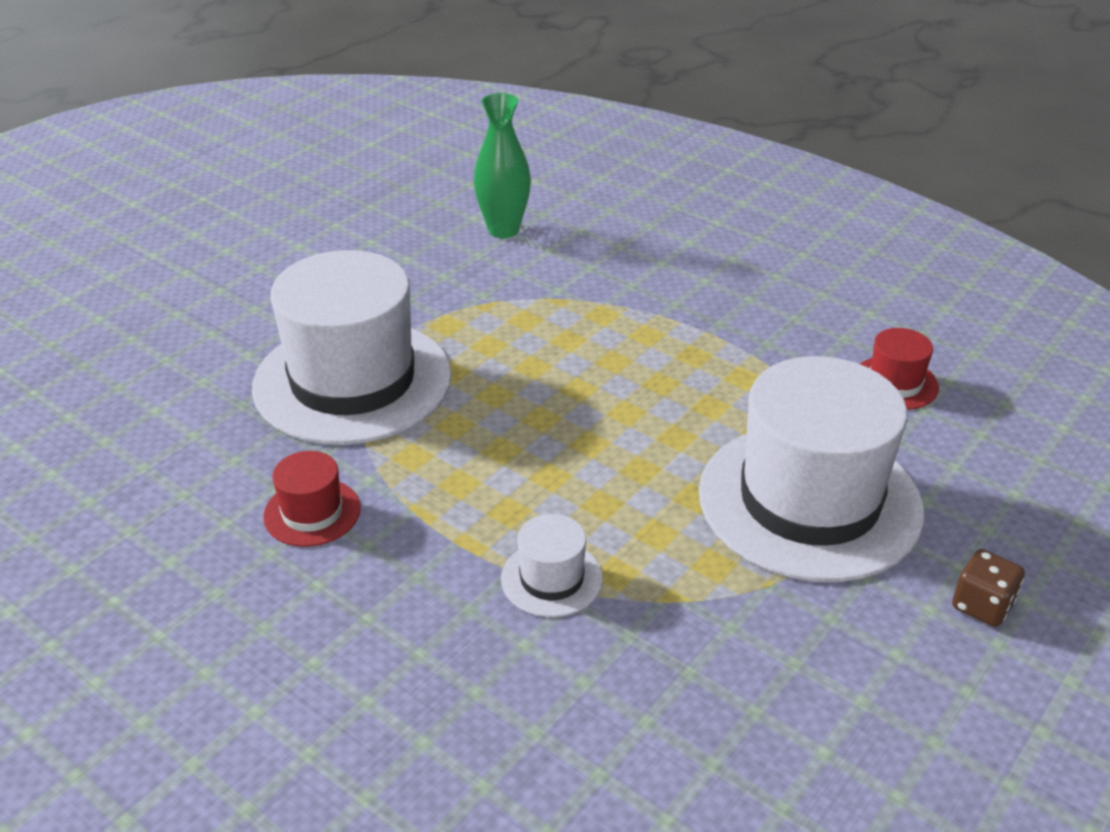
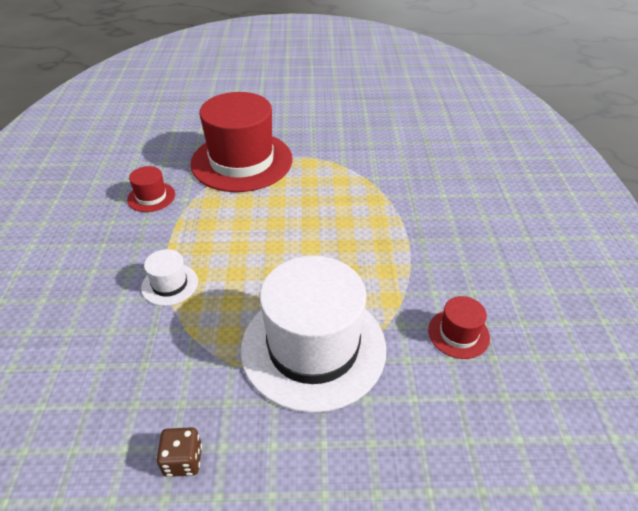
camera: 50 degrees right, 5 degrees up
(352, 381) = (242, 161): white hat -> red hat
(503, 230) = (398, 139): green vase -> none
(982, 605) = (297, 471): brown dice -> brown dice (183, 460)

